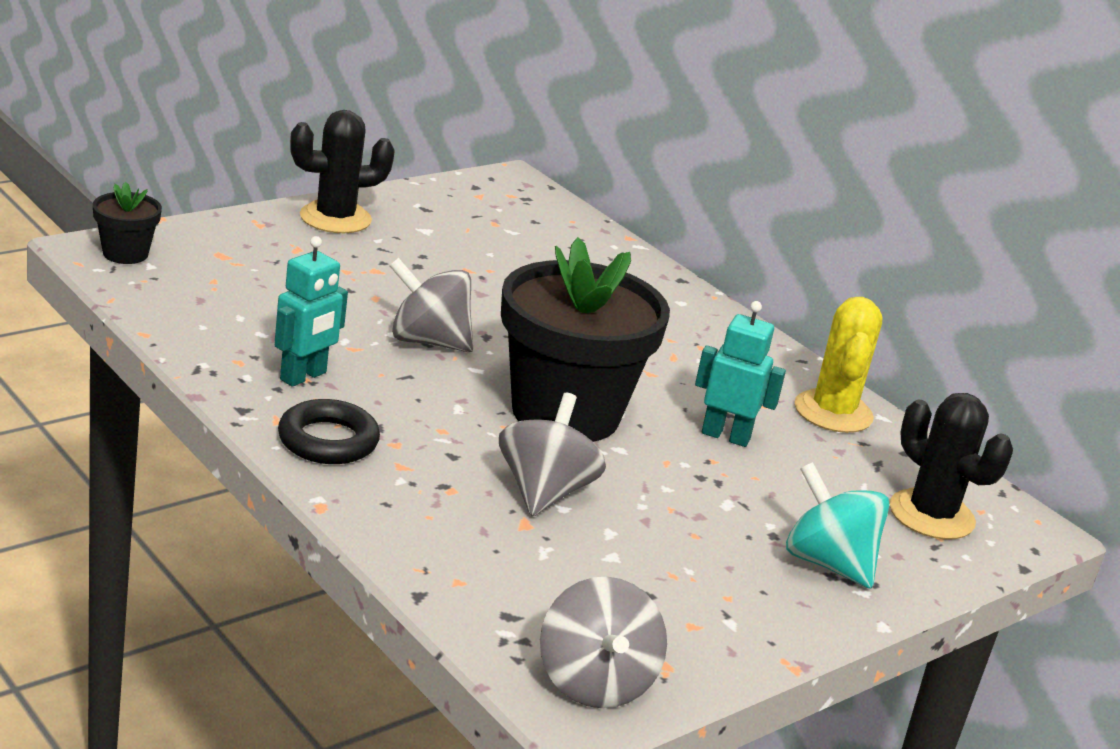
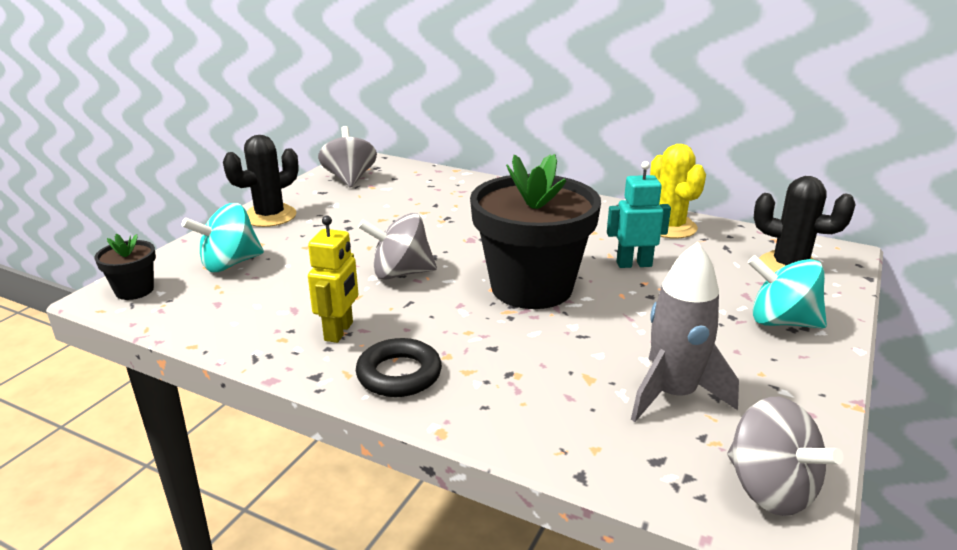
camera: 20 degrees left, 0 degrees up
(245, 260) = (229, 264): none -> turquoise spinning top
(303, 376) = (339, 331): turquoise robot -> yellow robot
(544, 492) = (576, 348): grey spinning top -> grey spinning top (349, 179)
(599, 574) = (673, 395): none -> grey rocket

